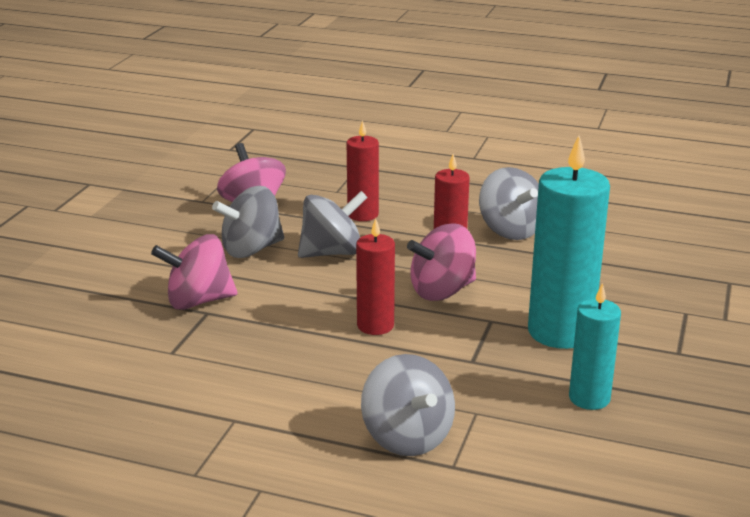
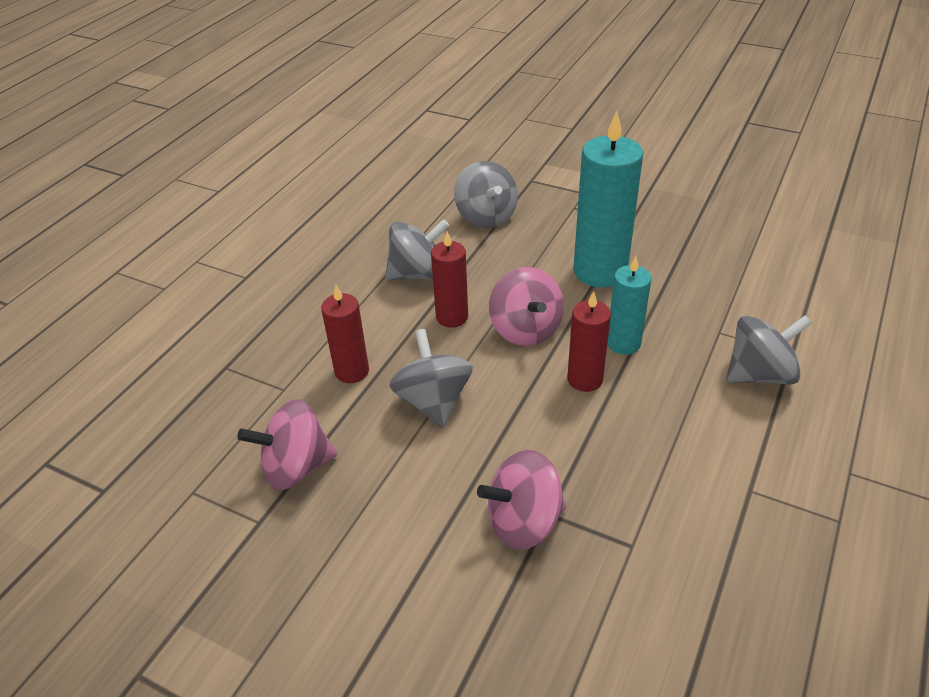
camera: 80 degrees left, 15 degrees up
(198, 301) = (524, 522): pink spinning top -> pink spinning top turned 75 degrees clockwise
(251, 249) = (409, 471): grey spinning top -> grey spinning top (486, 217)
(589, 398) = (694, 272): turquoise candle -> turquoise candle (623, 343)

